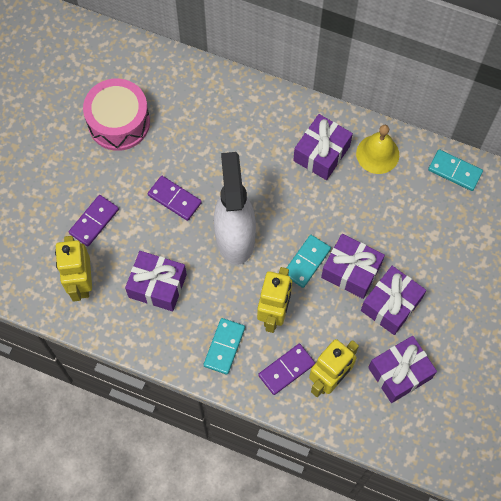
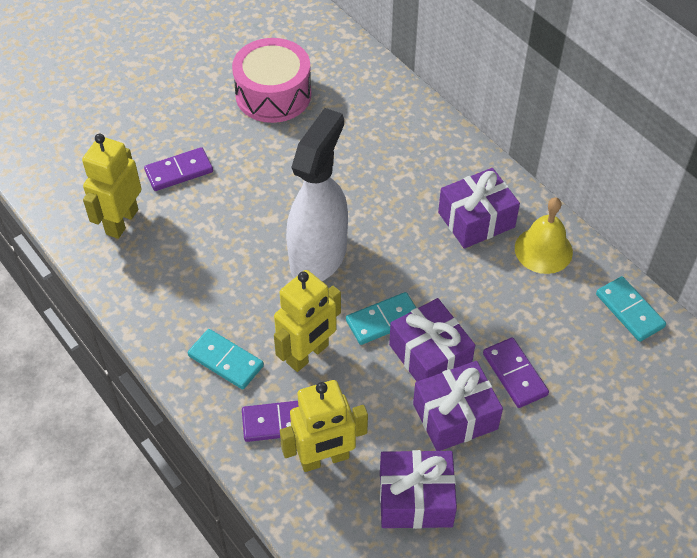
camera: 30 degrees right, 15 degrees down
(157, 286) = (198, 263): purple gift -> none
(174, 199) = (279, 189): purple domino -> purple domino (514, 374)
(224, 346) = (226, 361): turquoise domino -> turquoise domino turned 75 degrees clockwise

